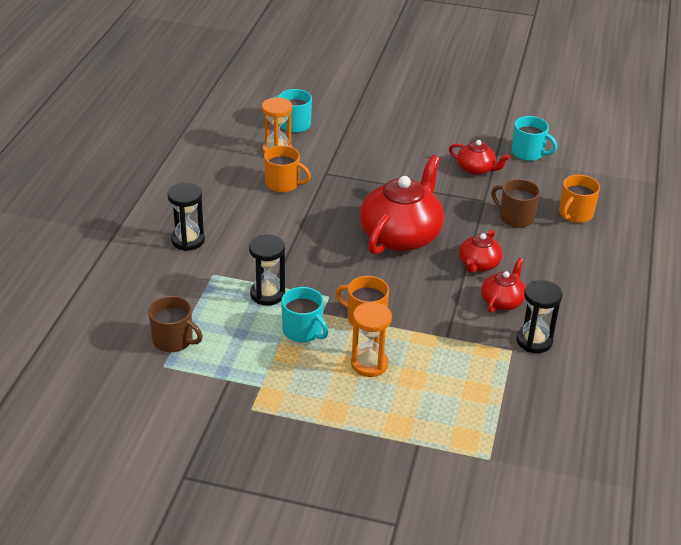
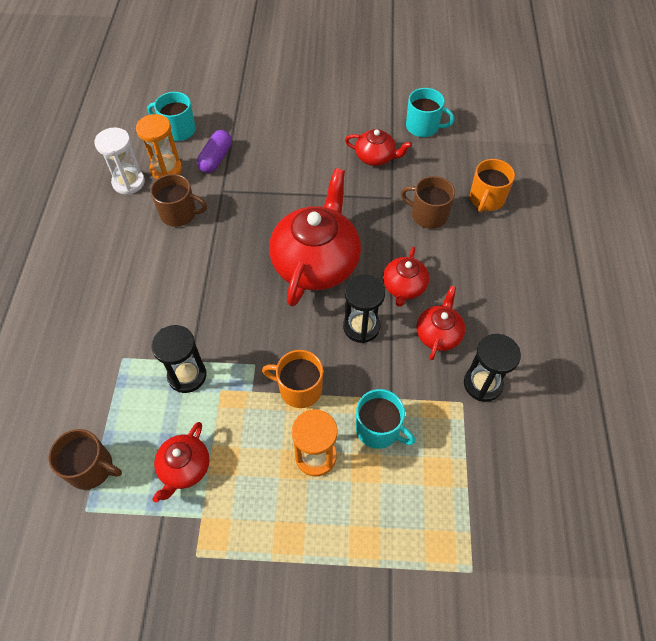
camera: 10 degrees left, 20 degrees up
(188, 240) = (87, 314): black hourglass -> black hourglass (361, 327)
(241, 156) = (128, 182): none -> white hourglass
(253, 353) = (184, 468): none -> red teapot
(283, 184) = (179, 213): orange mug -> brown mug
(303, 331) = (235, 422): turquoise mug -> turquoise mug (379, 429)
(325, 150) = (216, 158): none -> purple capsule

